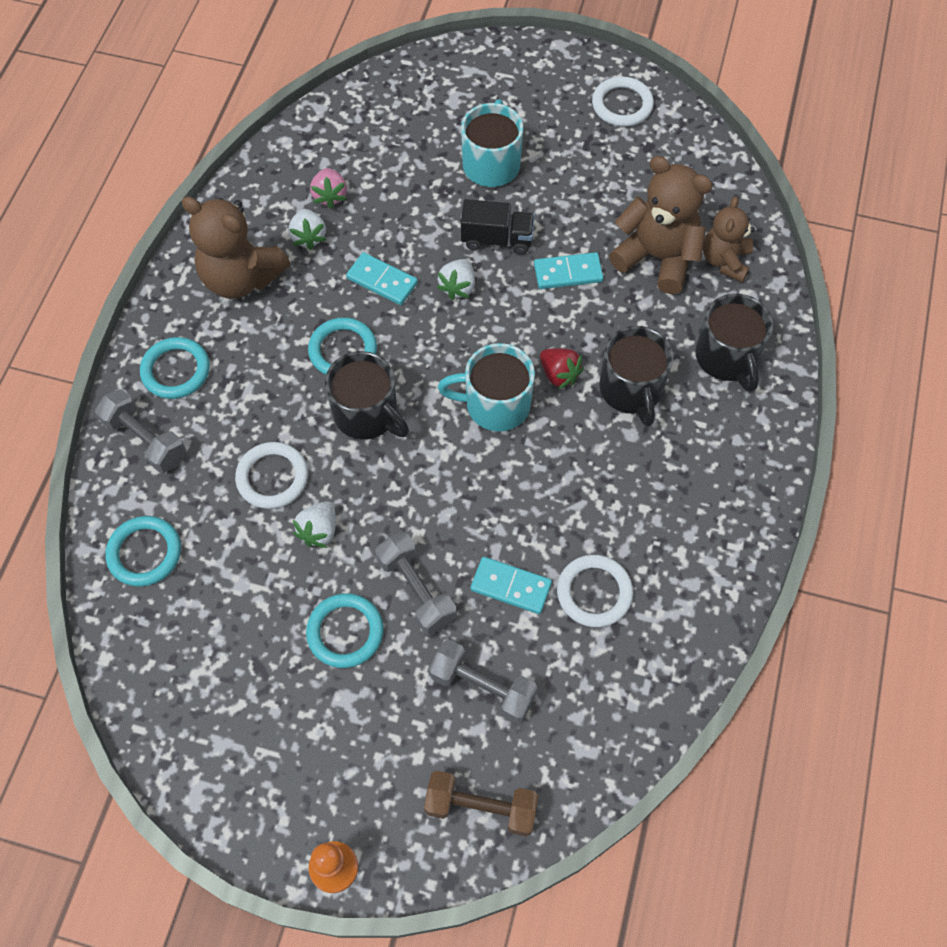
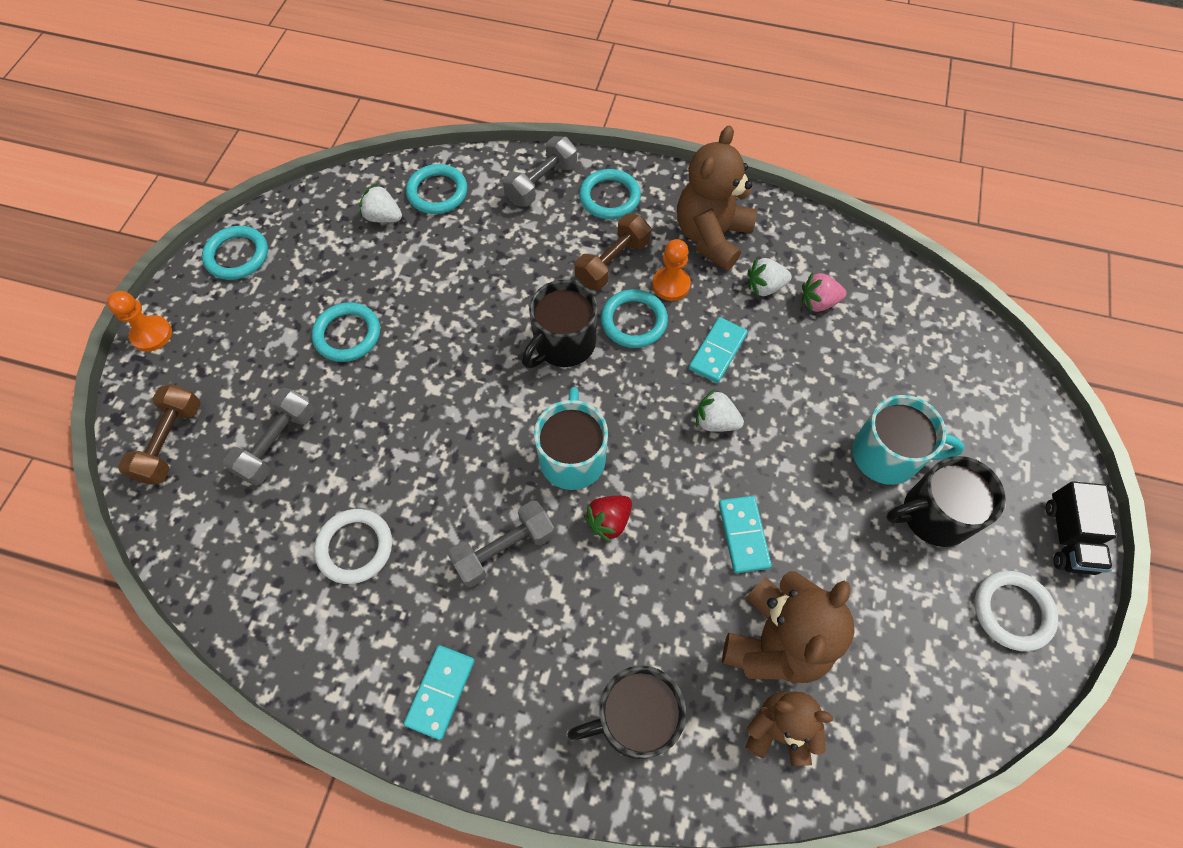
camera: 90 degrees right, 0 degrees up
(219, 783) = (237, 255): none -> turquoise ring
(267, 369) = (612, 262): none -> brown dumbbell
(272, 477) = (500, 273): white ring -> none
(300, 316) = (671, 285): none -> orange pawn
(319, 531) = (445, 311): white strawberry -> white strawberry (383, 217)
(416, 590) = (379, 389): grey dumbbell -> grey dumbbell (504, 549)
(497, 239) = (782, 460): black truck -> black truck (1068, 537)
(510, 587) = (371, 469): turquoise domino -> turquoise domino (440, 692)
(631, 390) = (589, 598): black mug -> black mug (933, 515)

